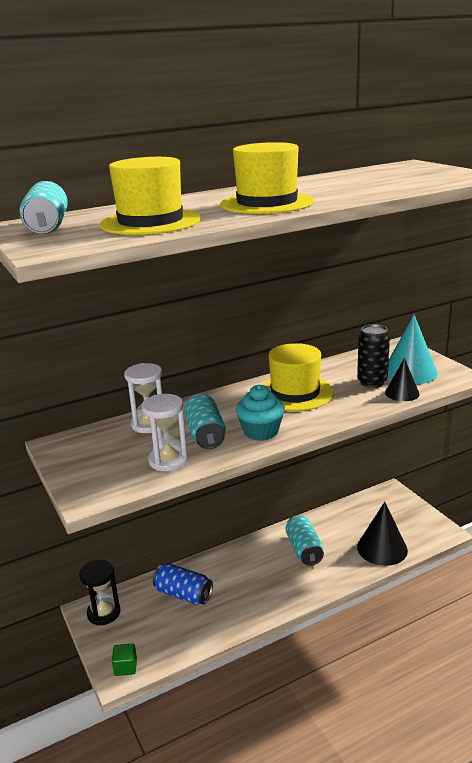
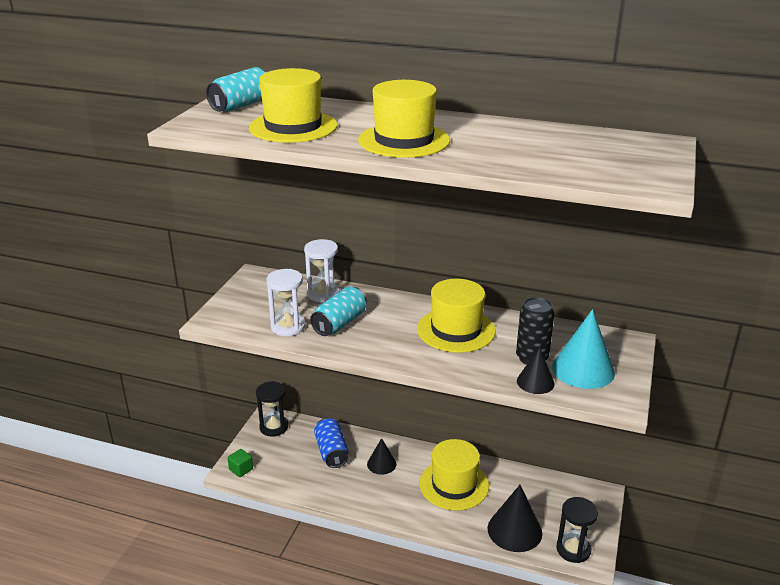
camera: 45 degrees right, 5 degrees up
(235, 574) = (381, 464): none -> black cone
(261, 432) = (375, 344): turquoise cupcake -> none
(304, 549) = (454, 484): turquoise can -> yellow hat
(427, 533) = (573, 549): none -> black hourglass

